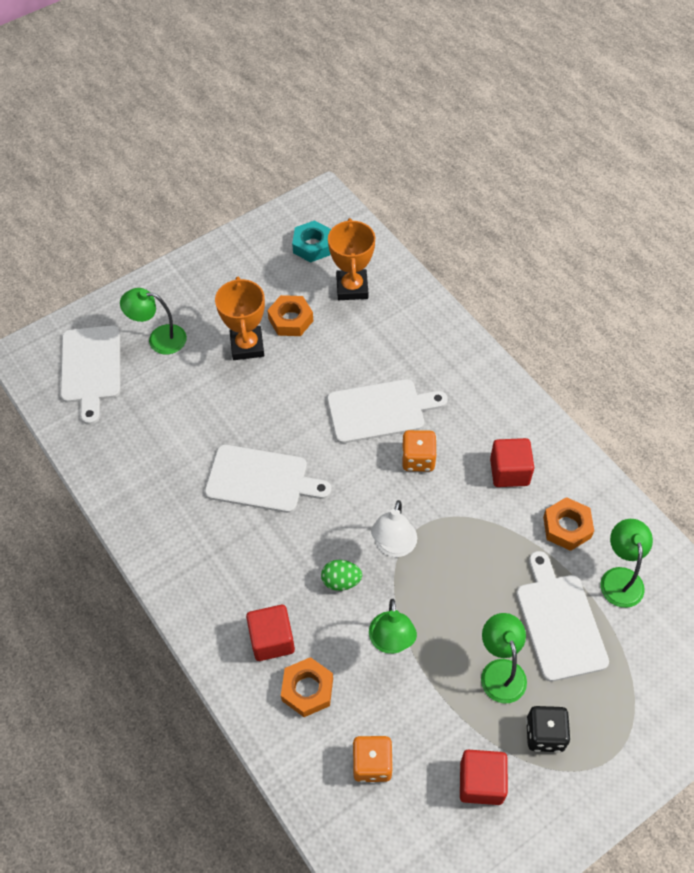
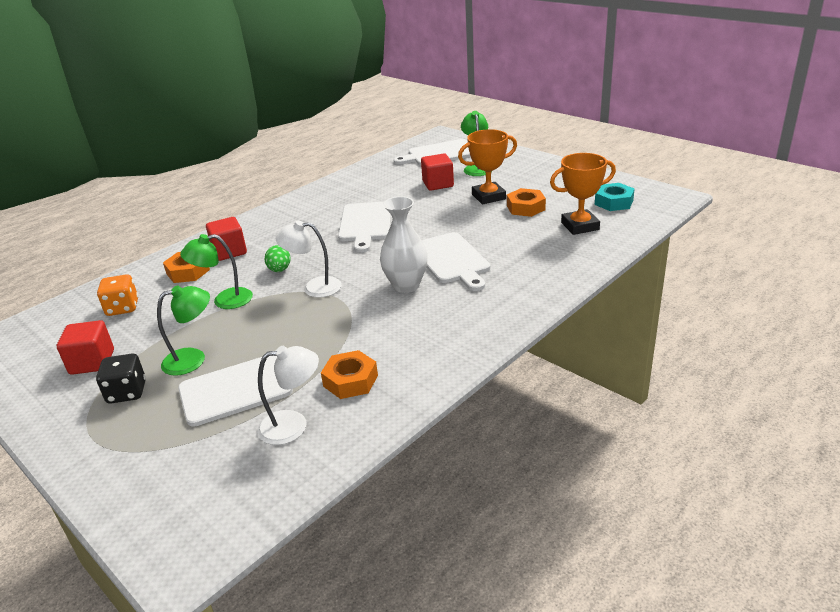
camera: 80 degrees right, 25 degrees down
(418, 459) = (406, 285): orange dice -> white vase
(509, 471) = (408, 336): red cube -> red cube (438, 184)
(620, 578) = (293, 425): green lamp -> white lamp

